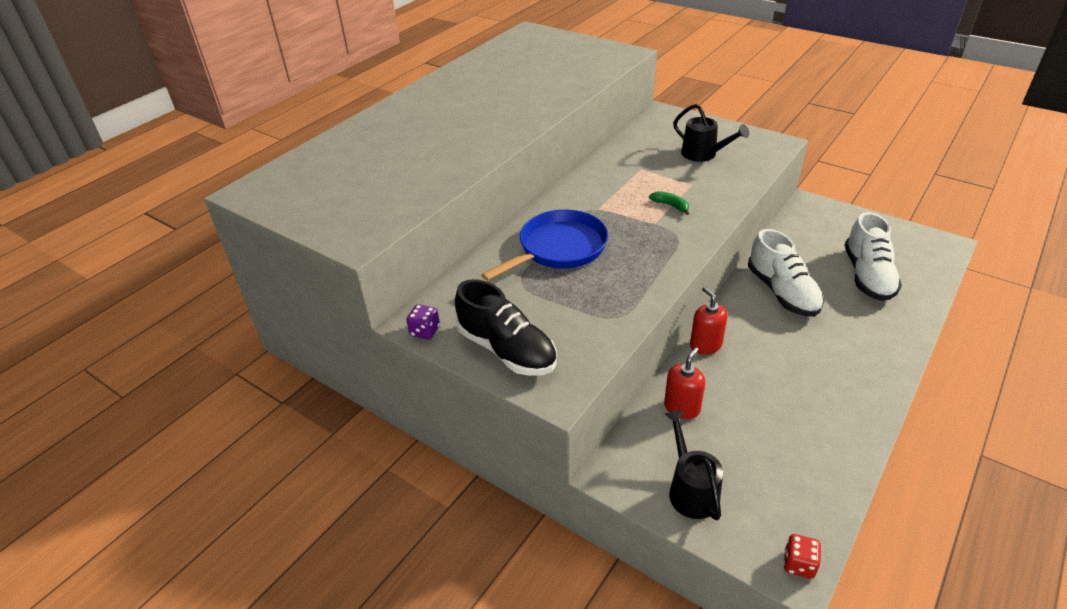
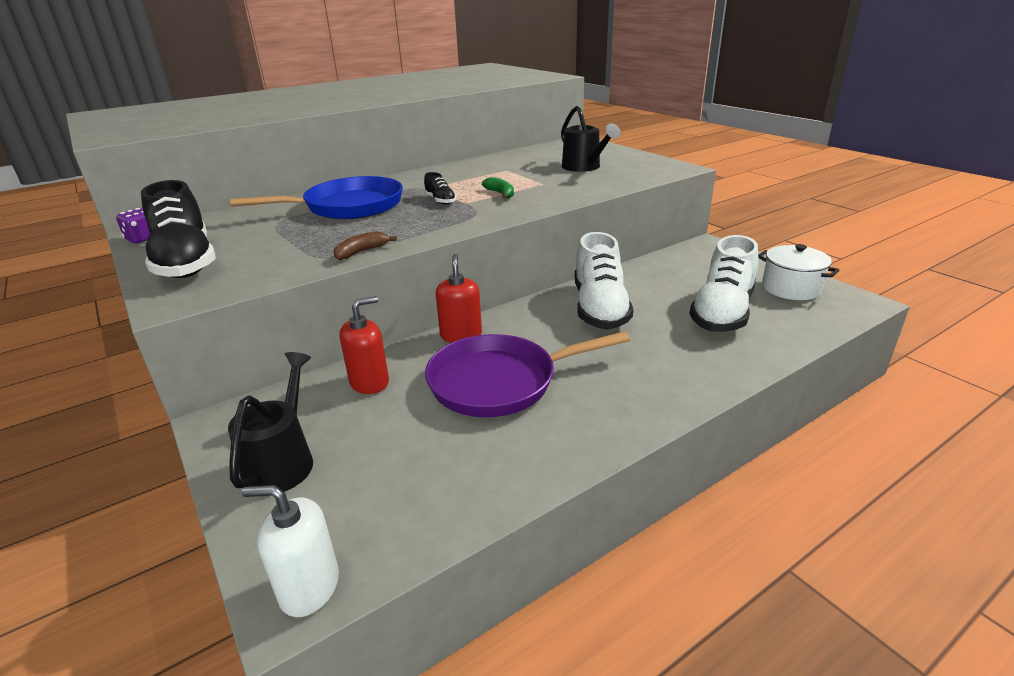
camera: 20 degrees right, 10 degrees down
(630, 224) = (440, 200): none -> black shoe
(638, 304) = (361, 252): none -> brown banana
(772, 381) = (500, 382): none -> purple pan
(799, 564) = (309, 587): red dice -> white soap dispenser
(896, 240) = (790, 288): none -> white pot

